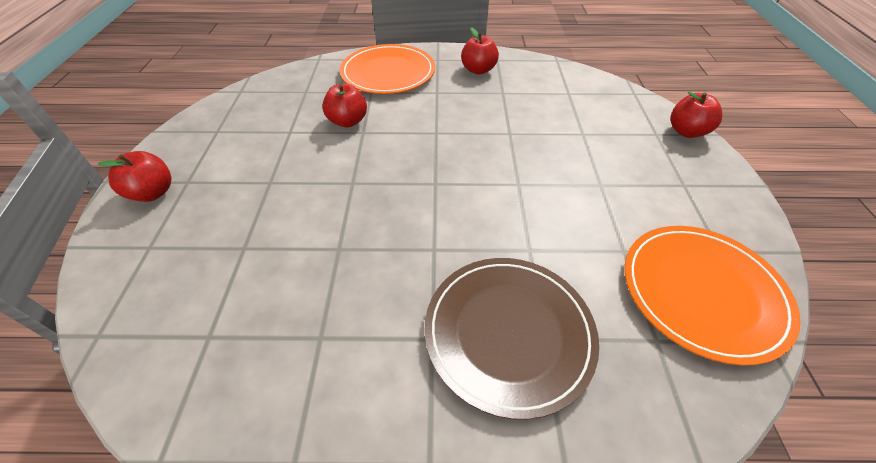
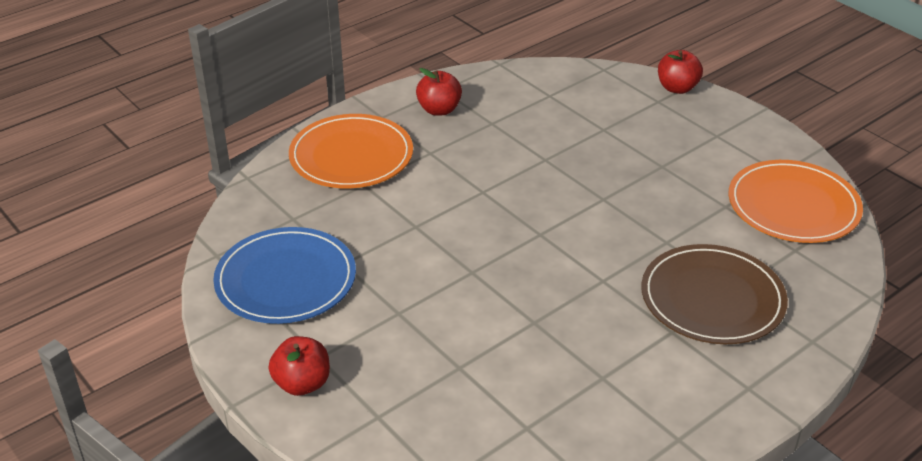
camera: 40 degrees left, 10 degrees down
(247, 123) = (286, 280): none -> blue plate
(348, 121) = (386, 224): red apple -> none

